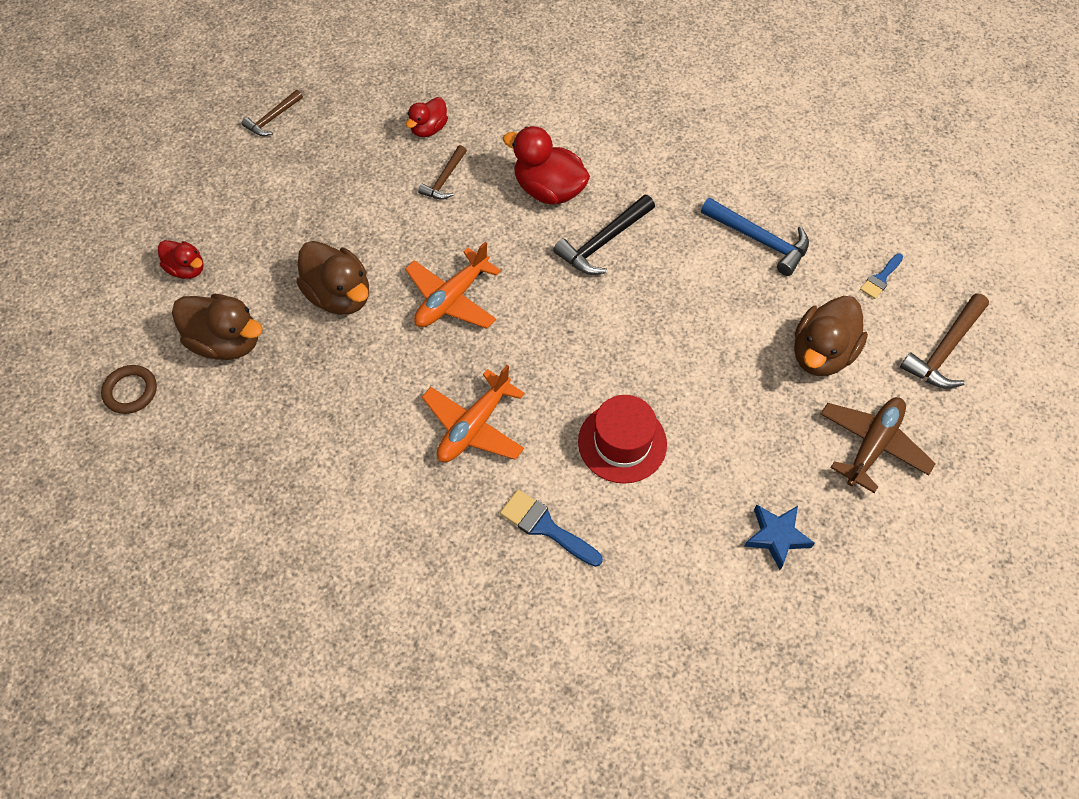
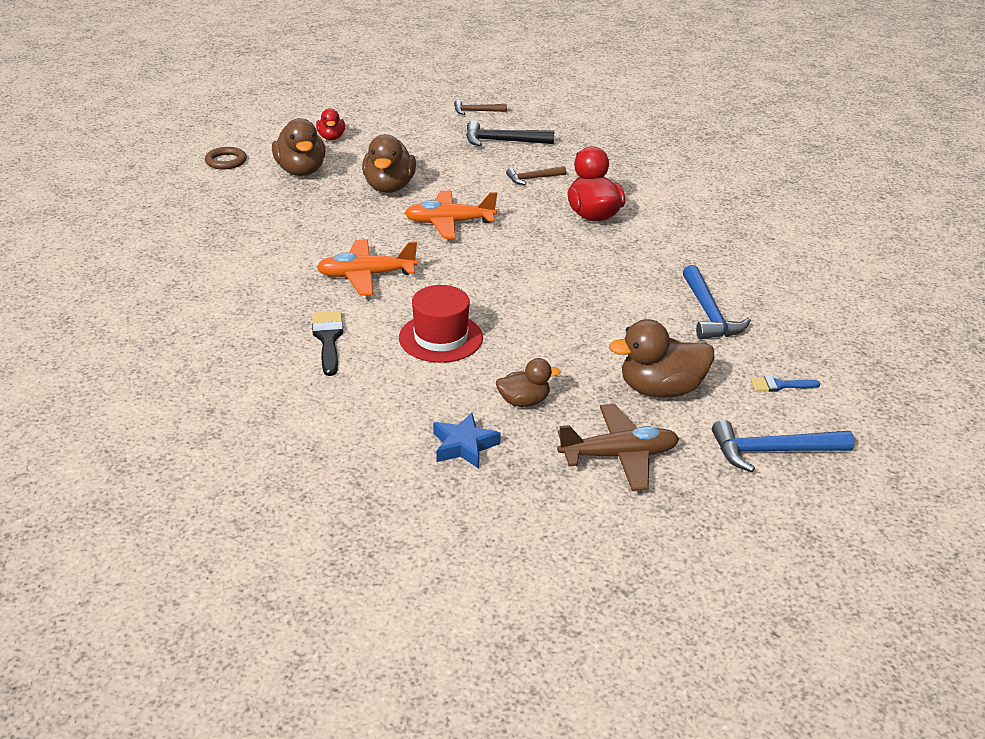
camera: 45 degrees right, 25 degrees down
(429, 129) = (560, 156): red duck -> none
(545, 527) = (328, 339): blue brush -> black brush
(603, 242) = (589, 253): black hammer -> black hammer (503, 141)
(758, 453) = (524, 401): none -> brown duck
(944, 349) = (772, 451): brown hammer -> blue hammer

